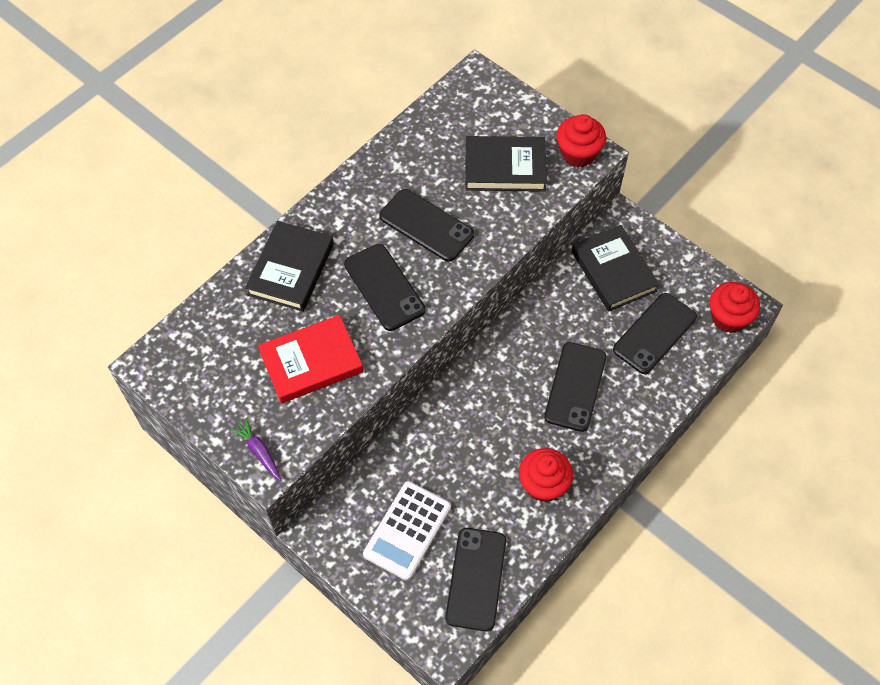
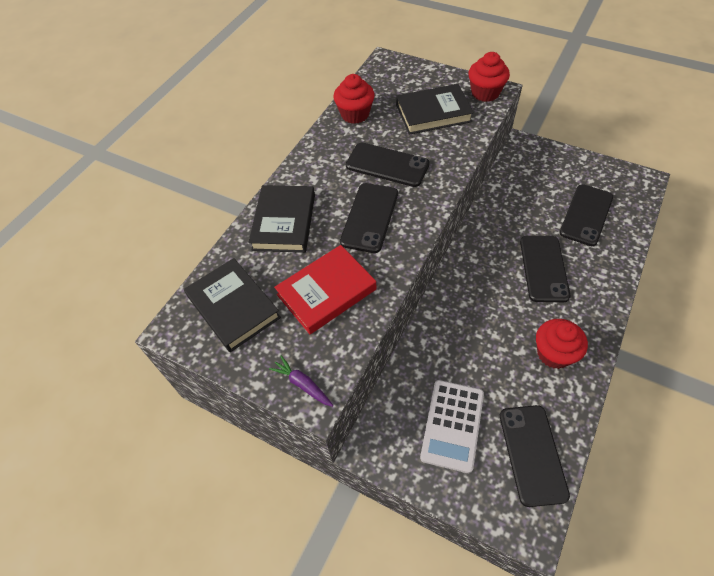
camera: 10 degrees left, 5 degrees down
(384, 287) = (370, 217): black phone -> black phone turned 60 degrees clockwise
(613, 271) = (533, 179): black book -> black book (233, 307)
(728, 318) = (636, 191): red cupcake -> red cupcake (355, 114)

